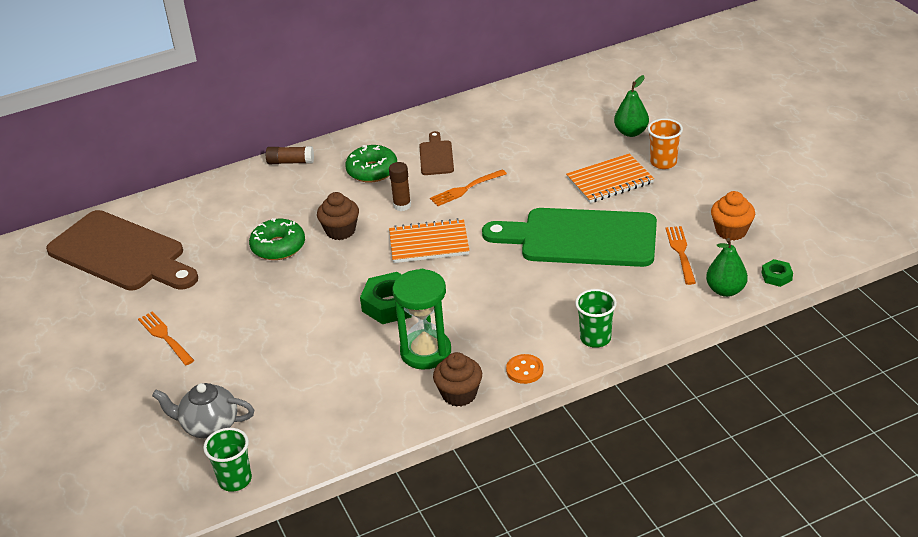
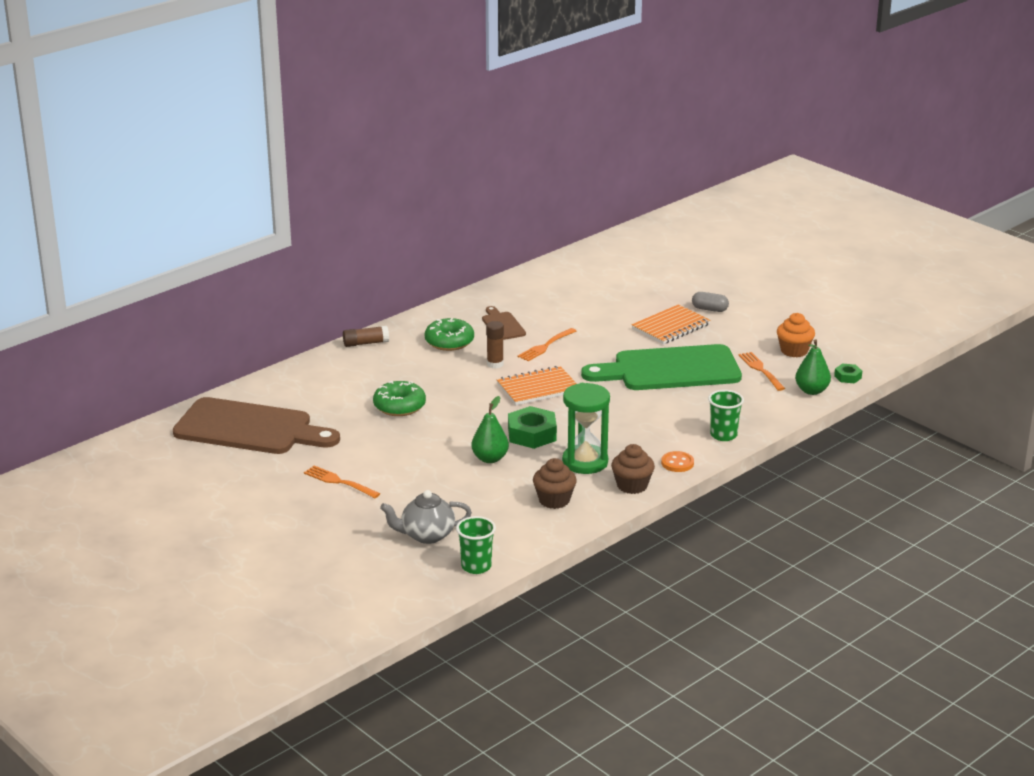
camera: 20 degrees left, 10 degrees down
(340, 231) = (450, 388): brown cupcake -> brown cupcake (554, 500)
(631, 132) = (668, 290): green pear -> green pear (490, 459)
(663, 162) = (709, 309): orange cup -> grey capsule

